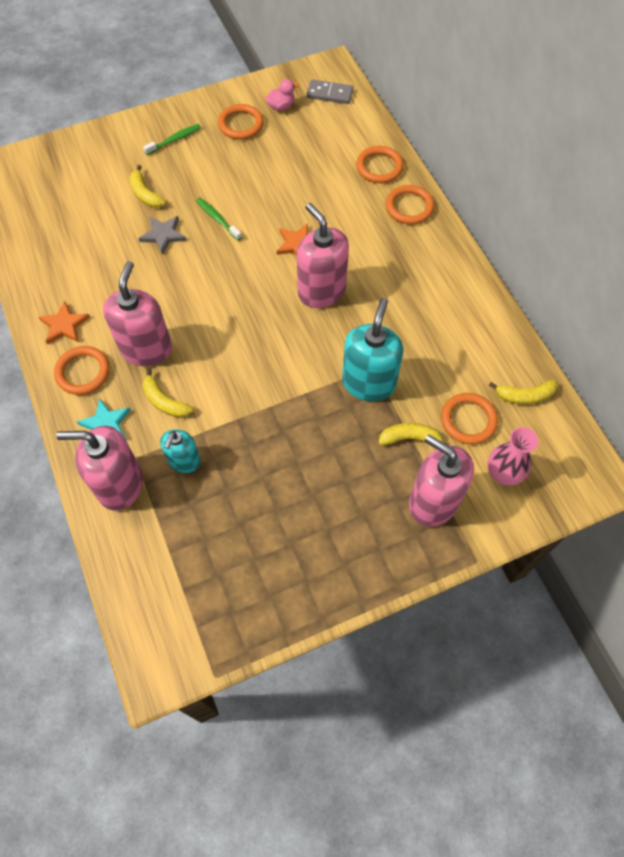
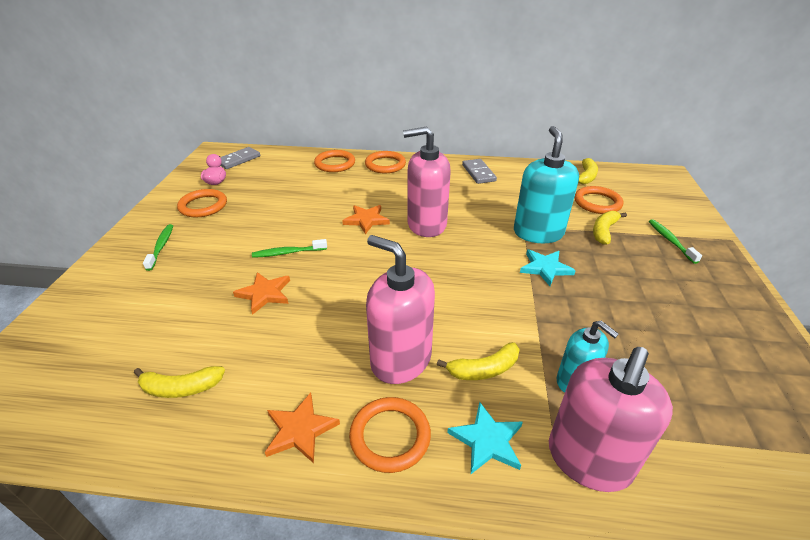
camera: 60 degrees left, 25 degrees down
(145, 194) = (197, 288): yellow banana -> yellow banana (181, 388)
(163, 235) = (264, 294): grey star -> orange star
(313, 405) = (545, 268): none -> turquoise star
(368, 383) = (538, 233): turquoise soap dispenser -> turquoise soap dispenser turned 45 degrees clockwise
(433, 501) = (670, 241): pink soap dispenser -> green toothbrush
(454, 293) = (478, 173): none -> grey domino
(503, 473) = (651, 204): pink vase -> none

